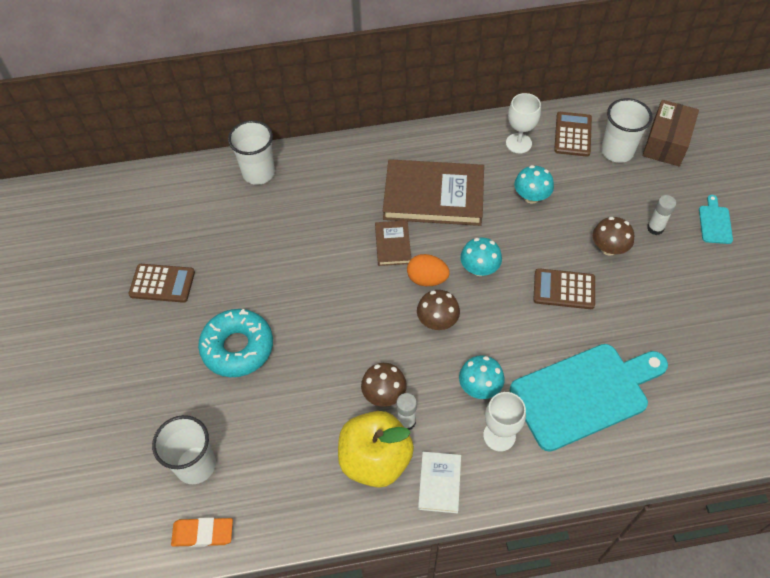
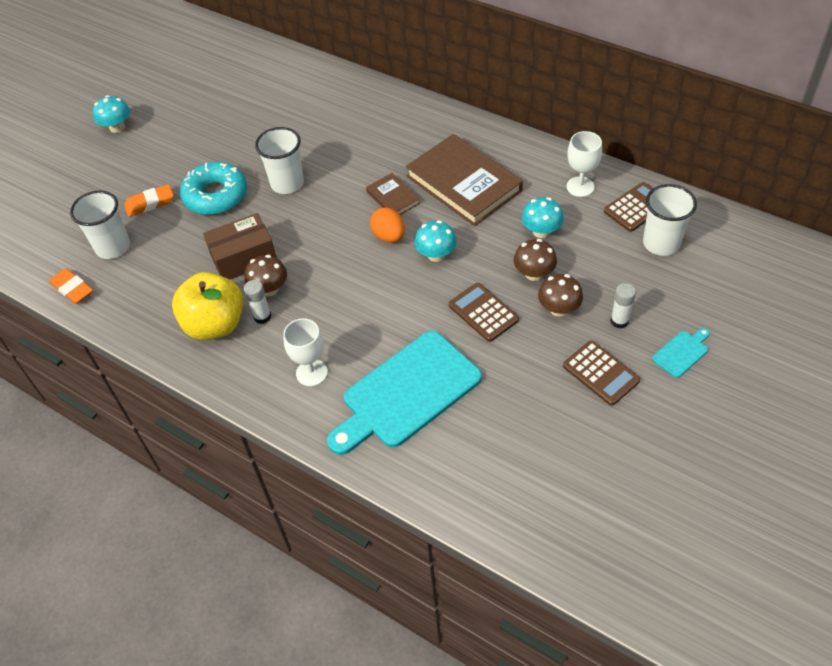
camera: 45 degrees right, 5 degrees down
(162, 283) = (217, 126): brown calculator -> brown calculator (601, 373)
(182, 398) = (150, 203): none -> orange eraser
(258, 173) = (358, 93): white cup -> white cup (287, 183)
(392, 245) = (393, 197): brown book -> brown book turned 75 degrees counterclockwise
(437, 321) = (362, 268): brown mushroom -> brown mushroom (534, 273)
(439, 483) = (236, 370): white book -> none
(479, 387) = (338, 332): turquoise mushroom -> turquoise mushroom (117, 127)
(584, 394) = (407, 393): turquoise cutting board -> turquoise cutting board turned 120 degrees clockwise
(666, 143) = (718, 264): brown box -> brown box (243, 258)

